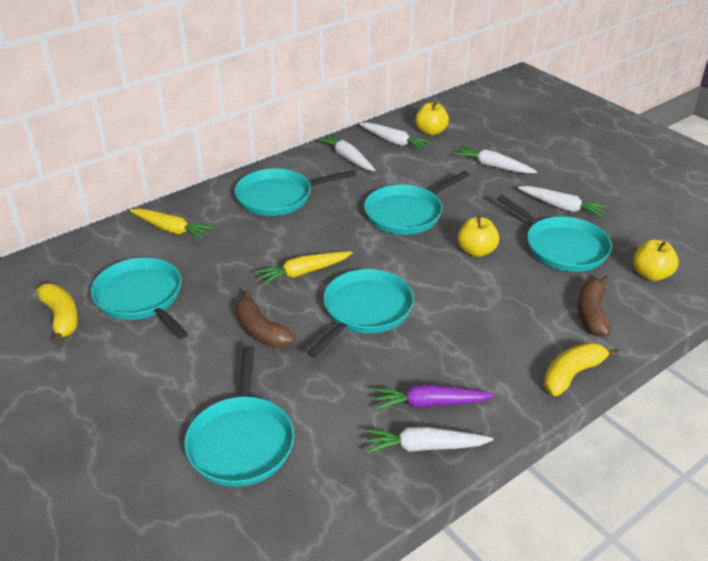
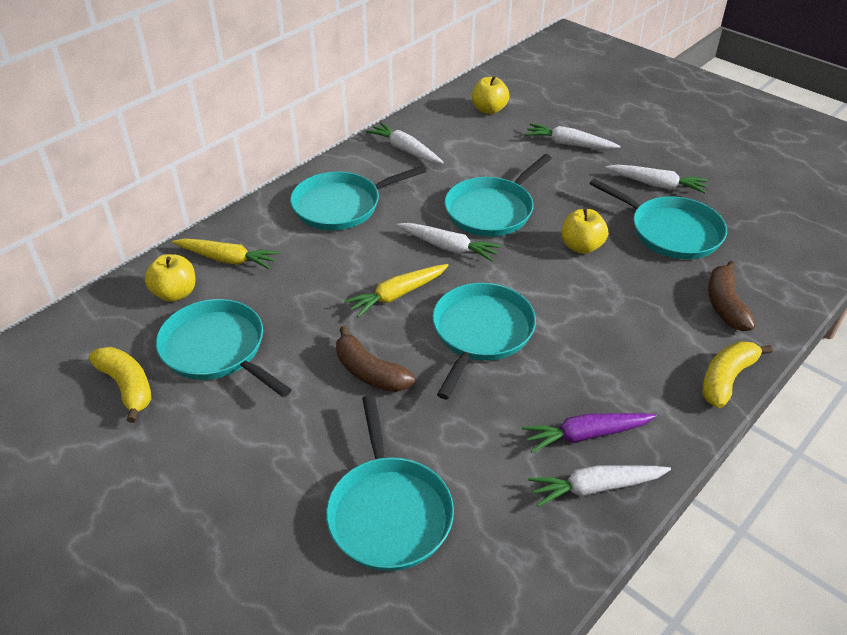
camera: 10 degrees left, 5 degrees up
(394, 142) = (451, 125): white carrot -> white carrot (448, 247)
(651, 274) = (772, 252): yellow apple -> yellow apple (175, 293)

